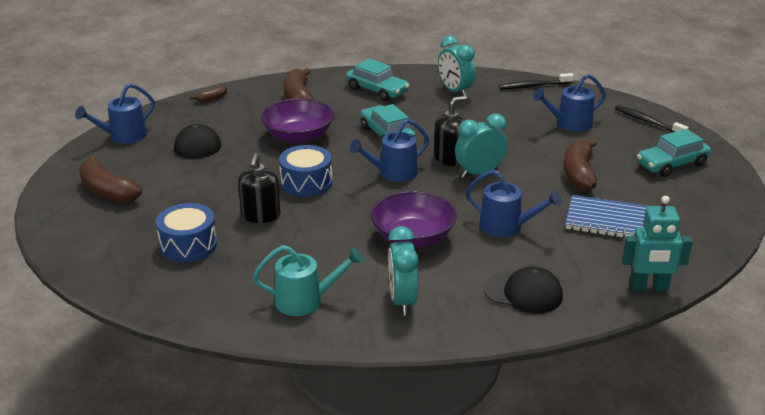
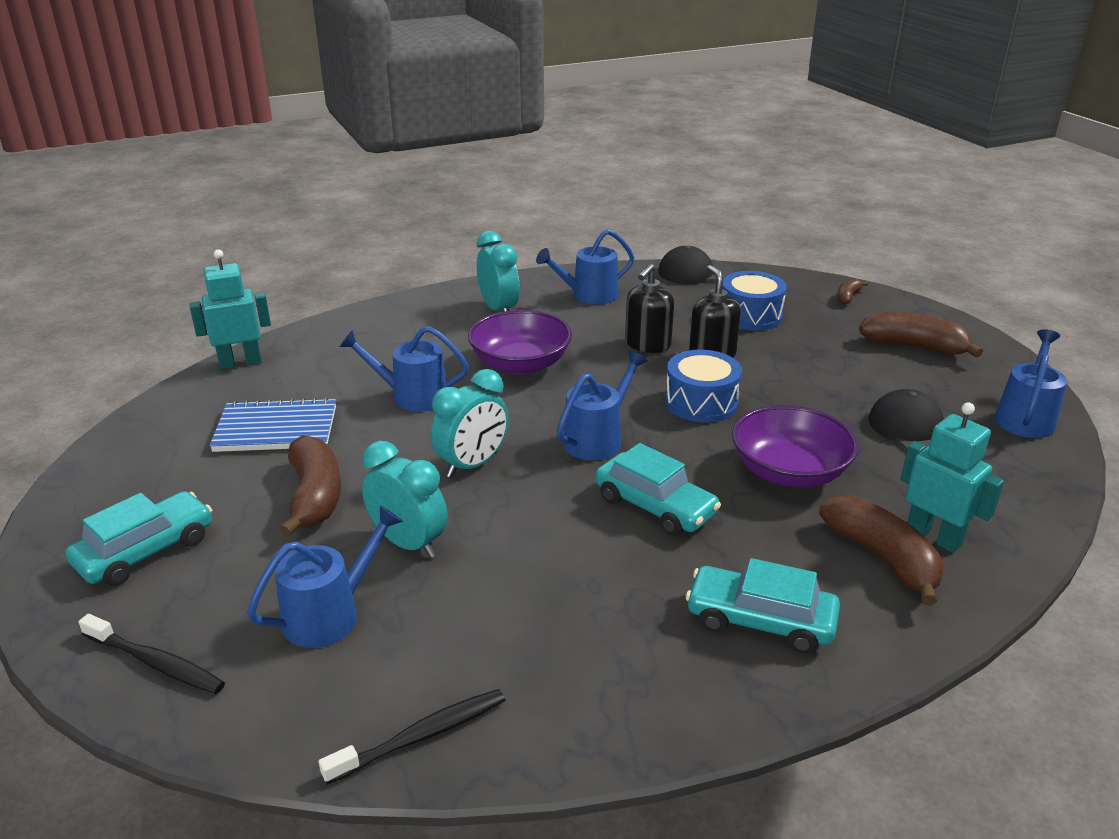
camera: 160 degrees right, 0 degrees up
(212, 99) = (1022, 519): brown banana -> brown banana (848, 297)
(264, 100) = (933, 536): none -> turquoise robot
(305, 300) = (589, 295): turquoise watering can -> blue watering can
(450, 159) = (528, 481): black soap dispenser -> black soap dispenser (647, 344)
(455, 91) = (598, 663): turquoise clock -> turquoise clock (408, 543)
(523, 293) = (379, 335): black cap -> black cap (694, 272)

